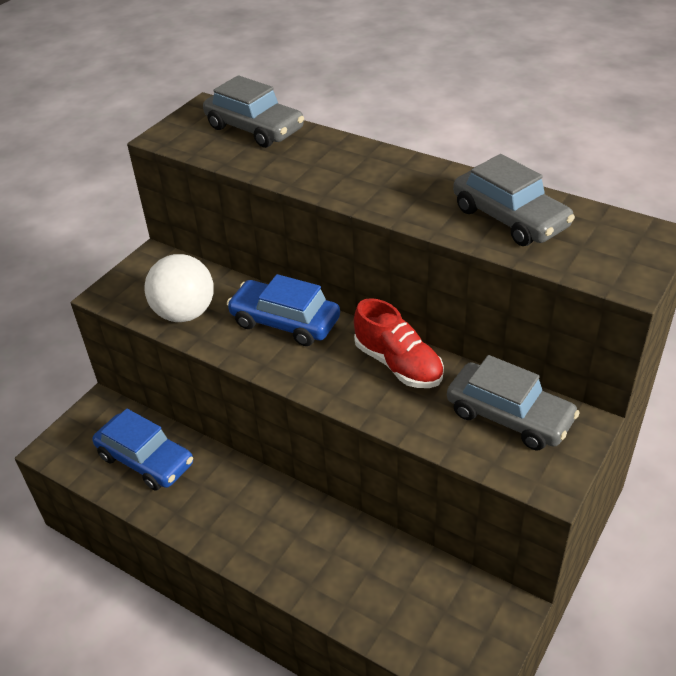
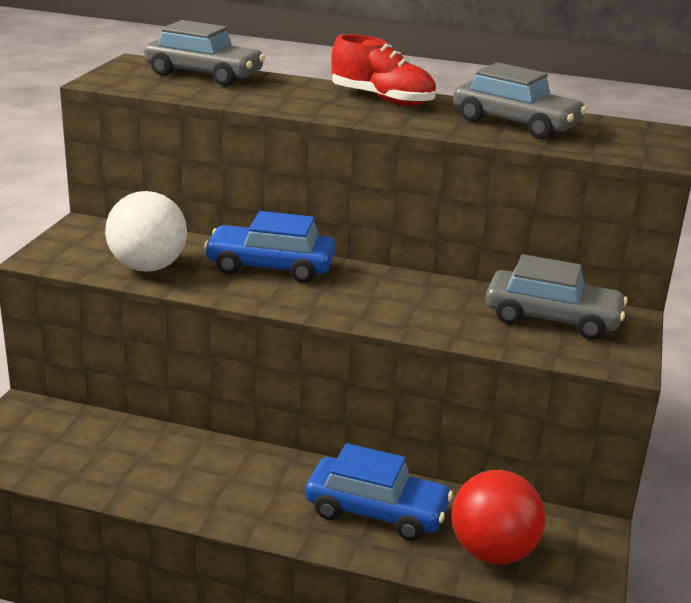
camera: 20 degrees left, 15 degrees down
(146, 460) = (106, 452): blue car -> blue car (376, 511)
(398, 364) = (414, 290): red shoe -> red shoe (382, 99)
(414, 617) = (492, 552): none -> red ball

